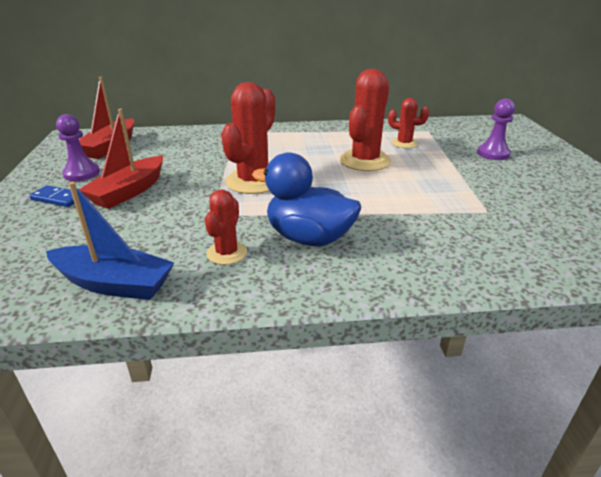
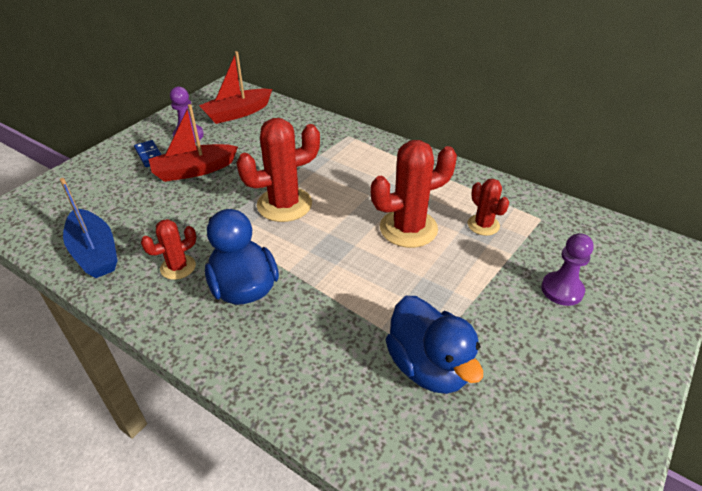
camera: 40 degrees right, 10 degrees up
(499, 215) = (428, 366): none -> blue duck

